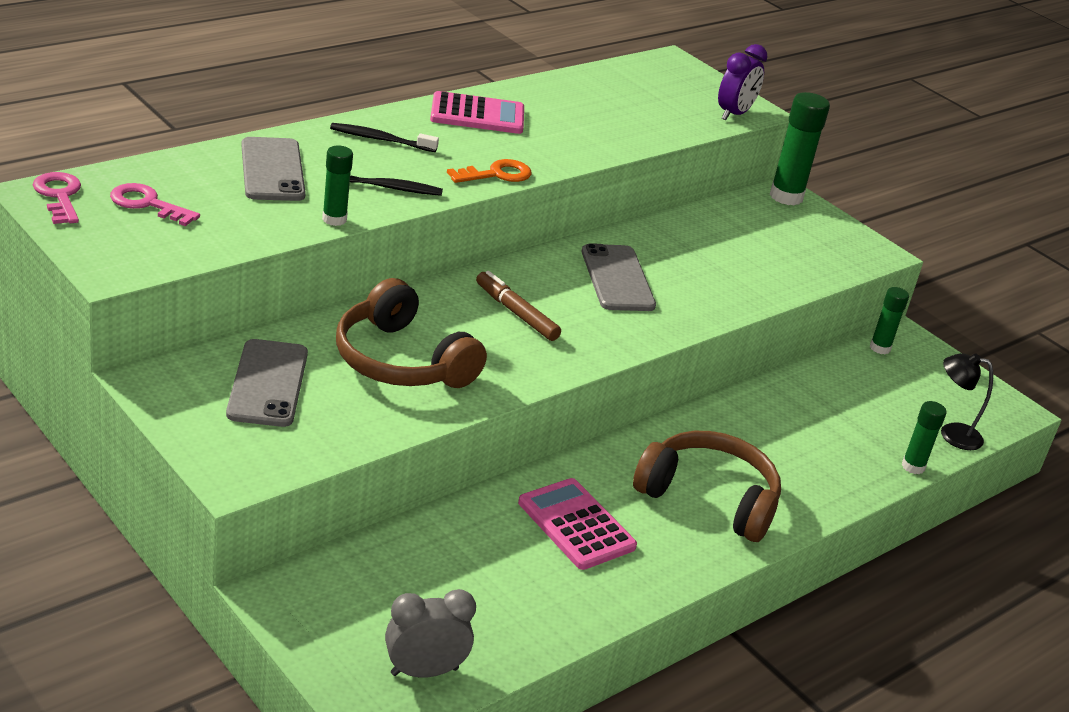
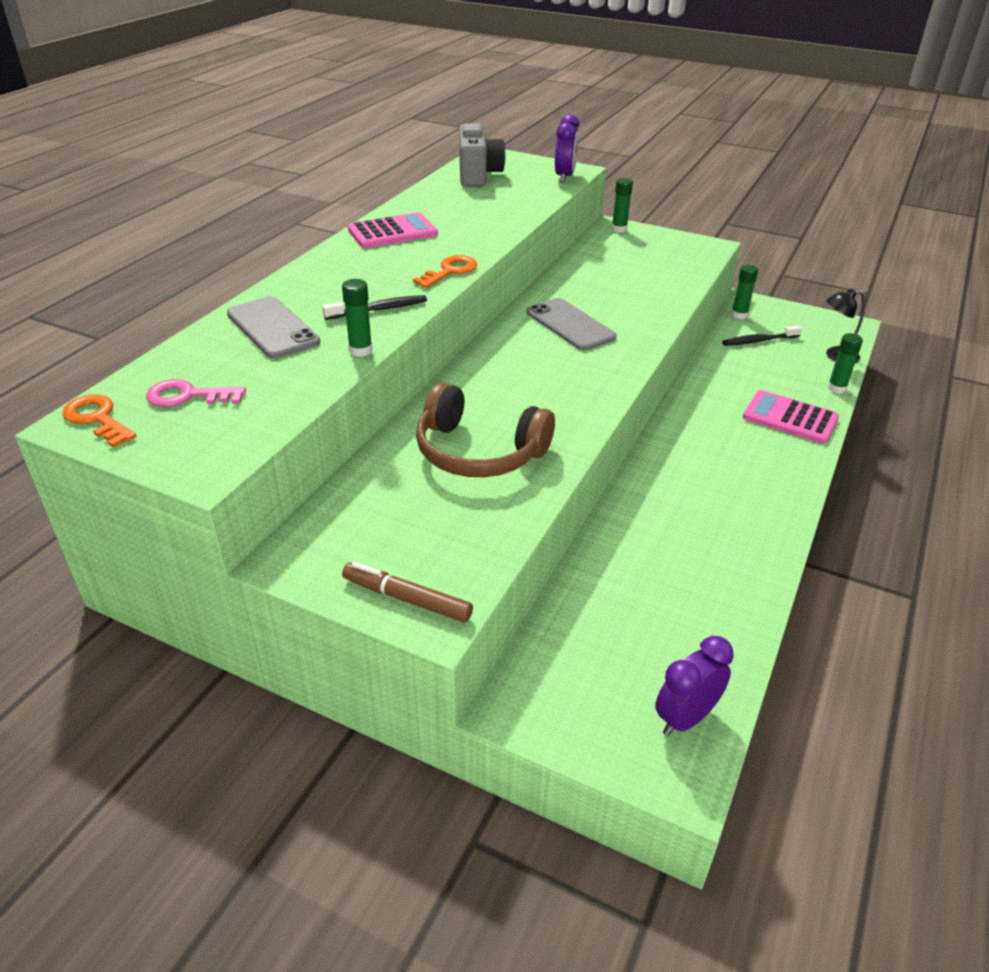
camera: 20 degrees left, 5 degrees up
(59, 196) = (97, 418): pink key -> orange key
(268, 383) = (390, 518): grey phone -> none
(381, 140) = (338, 274): black toothbrush -> black toothbrush (759, 341)
(424, 671) = (685, 718): grey clock -> purple clock
(516, 313) = (526, 378): brown marker -> brown marker (407, 599)
(576, 525) = (678, 531): pink calculator -> pink calculator (790, 418)
(635, 81) = (478, 175): none -> grey camera
(709, 498) = (742, 468): brown headphones -> none
(786, 197) = (619, 229): green glue stick -> green glue stick, size x0.59

